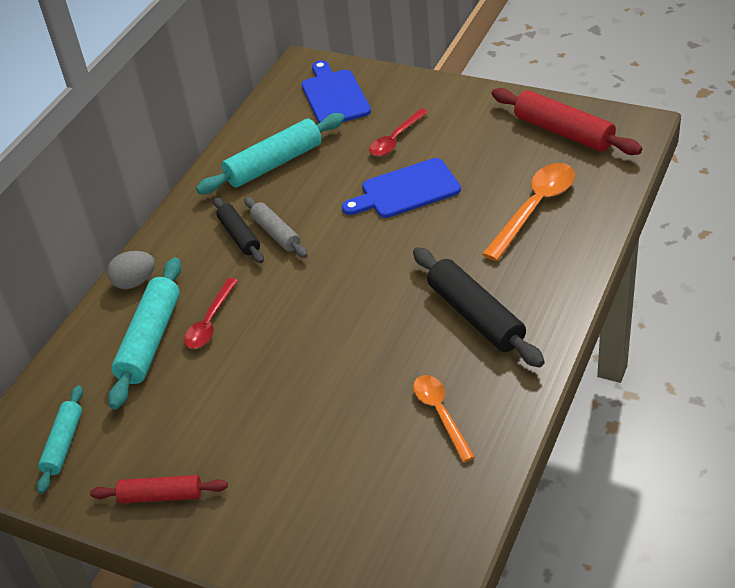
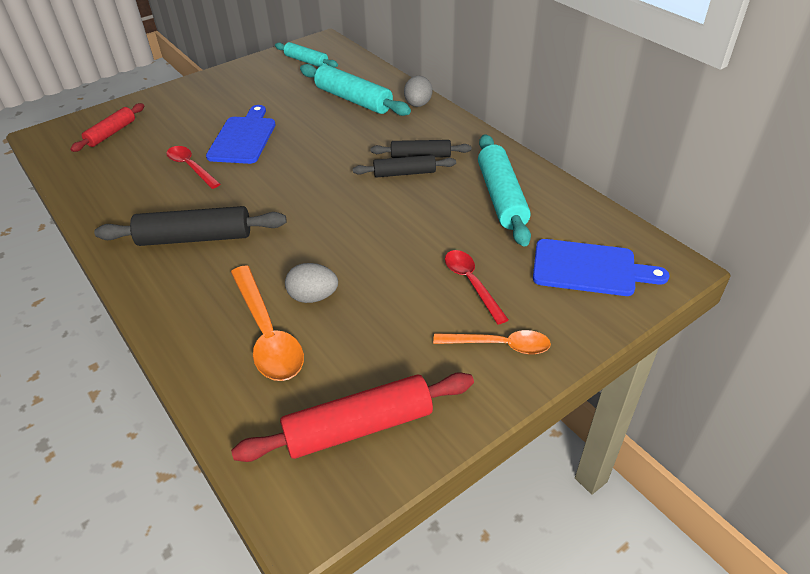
camera: 115 degrees right, 0 degrees up
(161, 496) = (230, 81): red rolling pin -> red rolling pin (111, 133)
(210, 322) = (342, 123): red spoon -> red spoon (190, 167)
(276, 233) = (404, 173): grey rolling pin -> black rolling pin
(406, 190) = (385, 260): blue cutting board -> blue cutting board (243, 138)
(440, 414) = (140, 187): orange spoon -> orange spoon (499, 345)
(478, 206) = (313, 297): none -> grey egg

